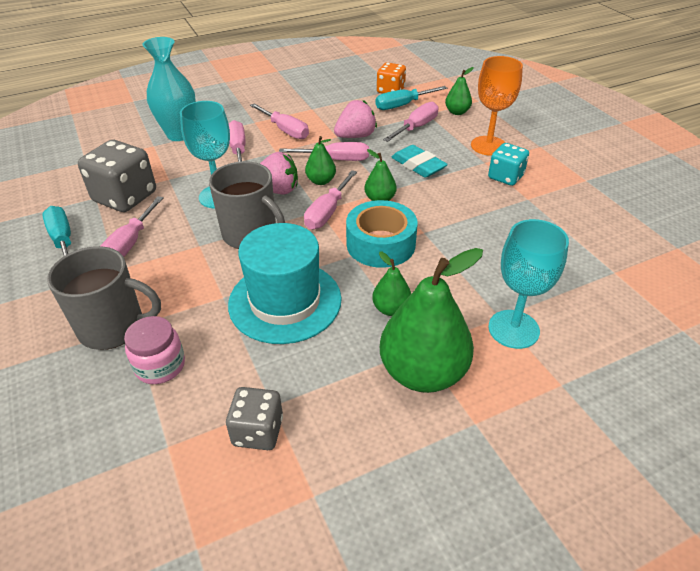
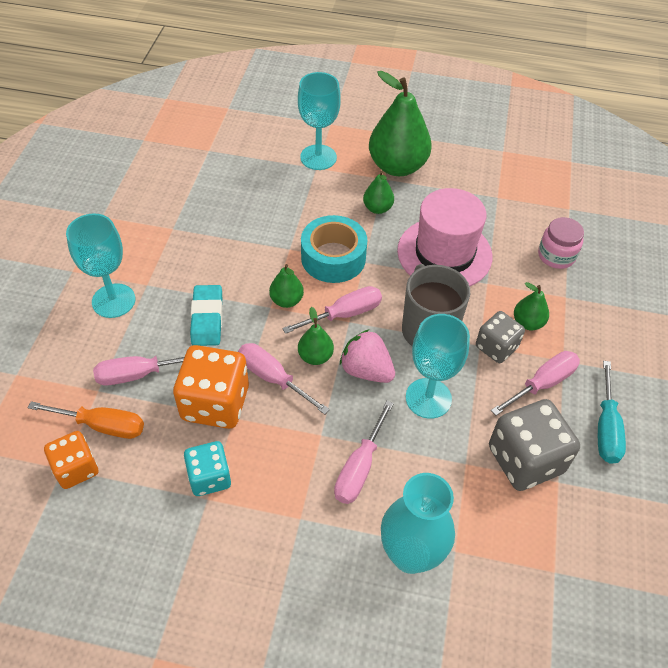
camera: 145 degrees left, 10 degrees up
(114, 327) = (580, 303): grey mug -> none
(258, 431) = (514, 189): grey dice -> grey dice (496, 347)
(285, 130) = (279, 470): pink screwdriver -> none
(285, 301) = (444, 253): turquoise hat -> pink hat
(355, 136) = (215, 403): pink strawberry -> orange dice
(402, 105) = (102, 425): turquoise screwdriver -> orange screwdriver
(457, 112) = (66, 370): green pear -> green pear (527, 323)
(488, 146) = (113, 301): orange goblet -> turquoise goblet
(505, 177) = (155, 258): turquoise dice -> turquoise dice (209, 477)

